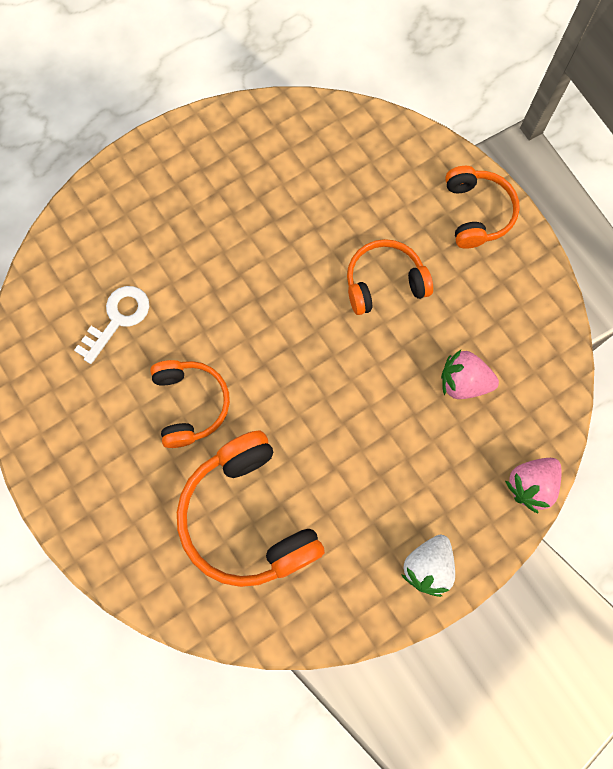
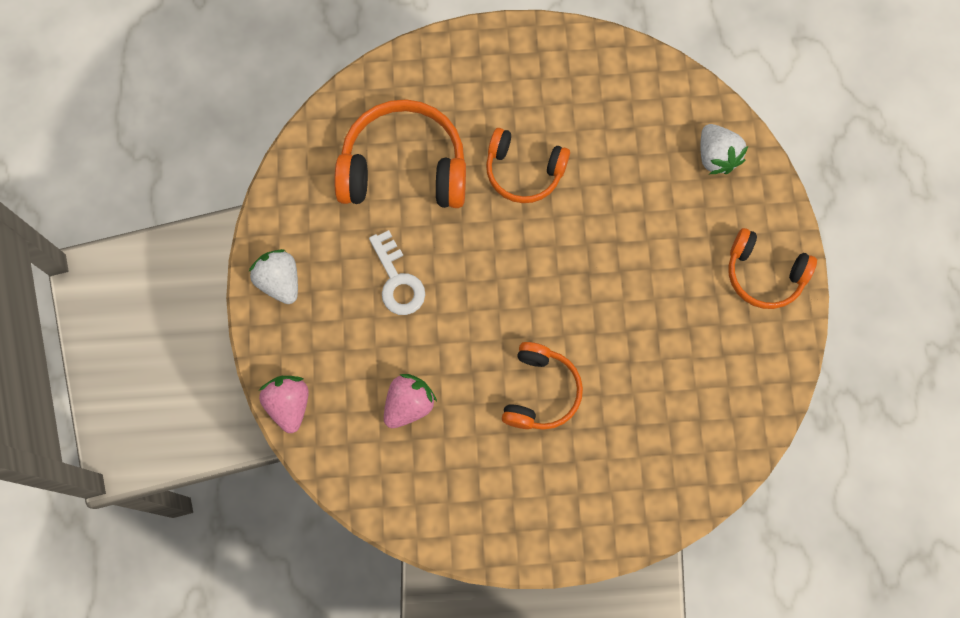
camera: 120 degrees right, 0 degrees up
(86, 249) = (716, 156): none -> white strawberry
(118, 319) = (634, 151): white key -> white key (398, 280)
(477, 213) = (561, 522): orange headphones -> orange headphones (763, 274)

